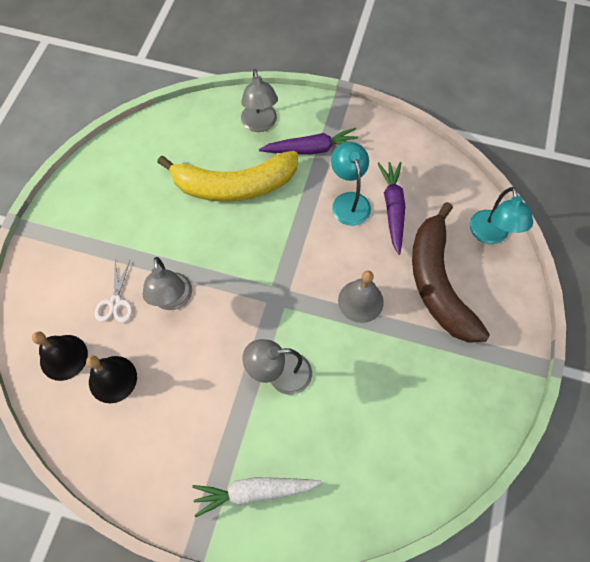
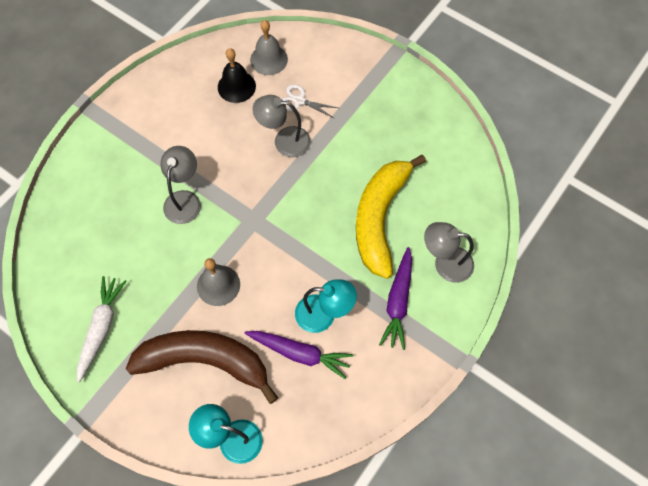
camera: 110 degrees right, 0 degrees up
(63, 357) = (269, 59): black bell -> grey bell
(254, 492) = (108, 155): white carrot -> white carrot (101, 328)

